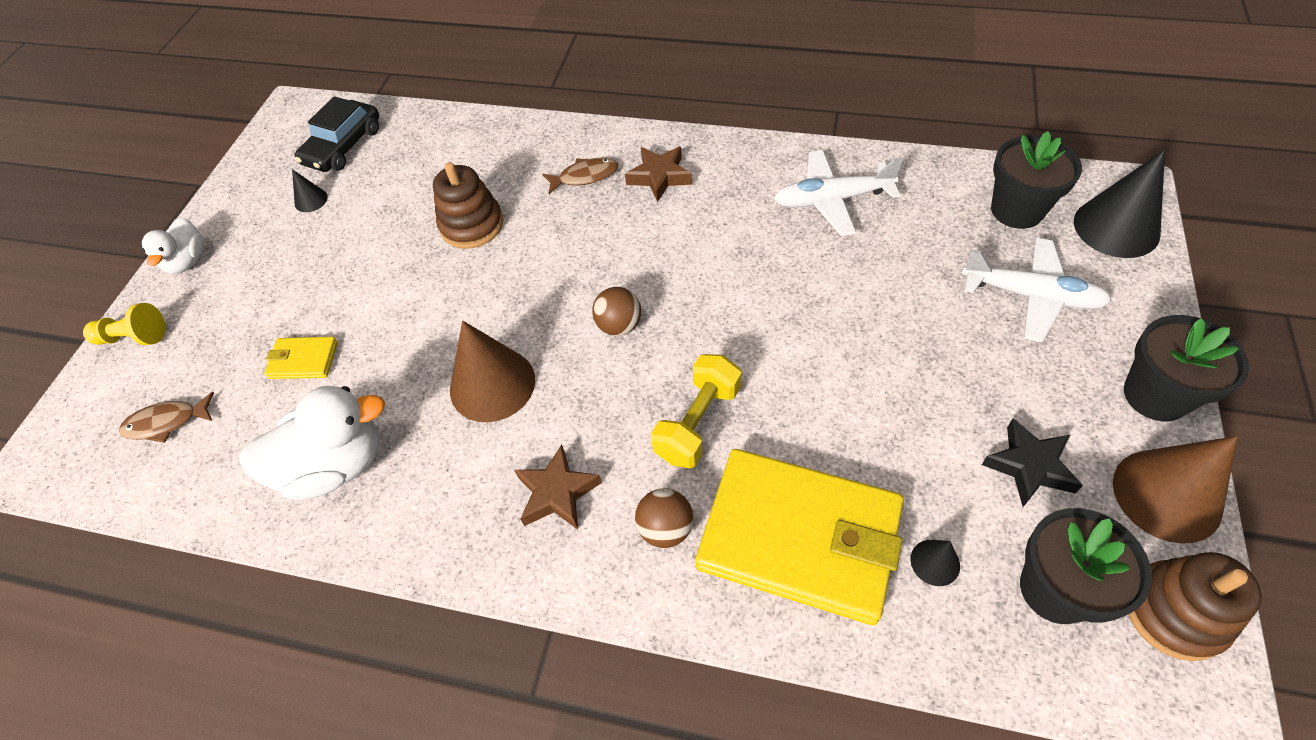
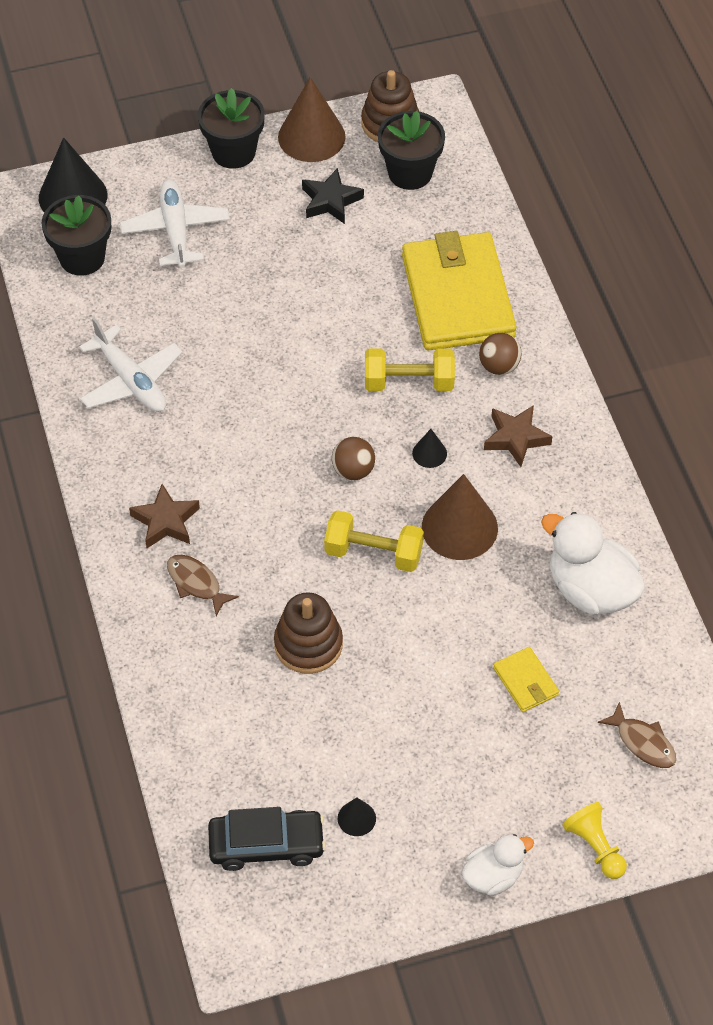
camera: 125 degrees left, 0 degrees up
(519, 304) = (373, 553): none -> yellow dumbbell
(935, 562) = (429, 228): black cone -> black cone (429, 453)

